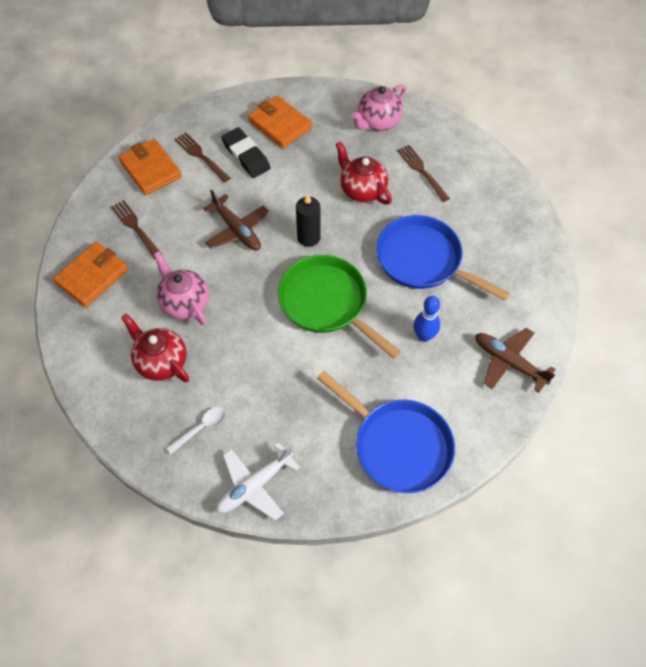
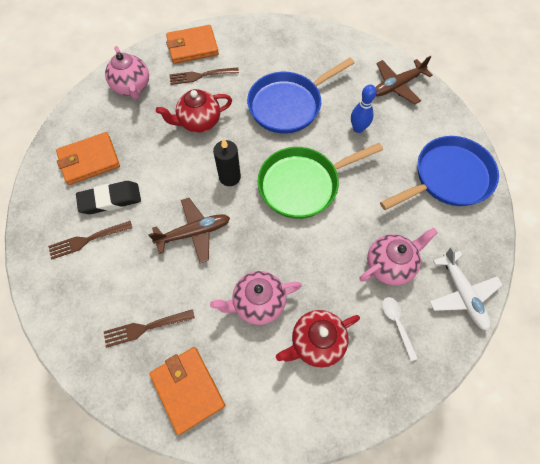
camera: 70 degrees left, 5 degrees up
(151, 169) = (77, 293): orange wallet -> orange wallet (192, 47)
(263, 407) = (390, 265): none -> pink teapot

